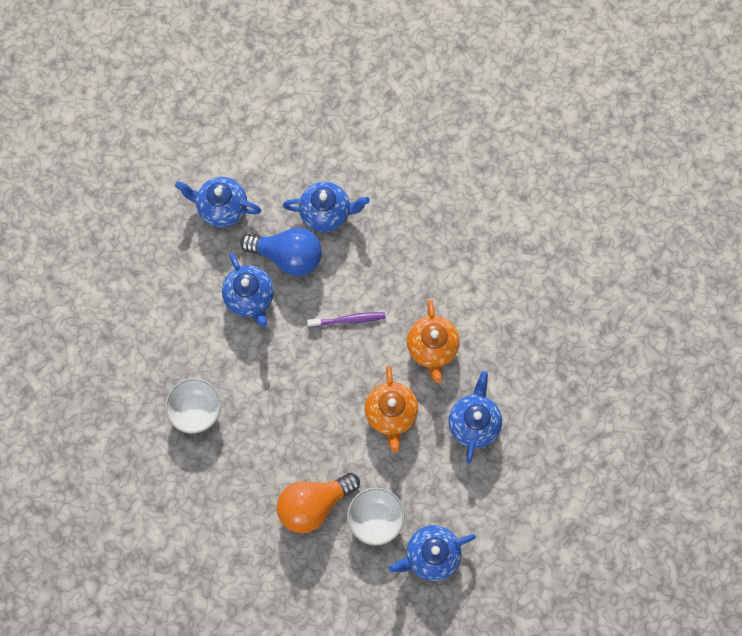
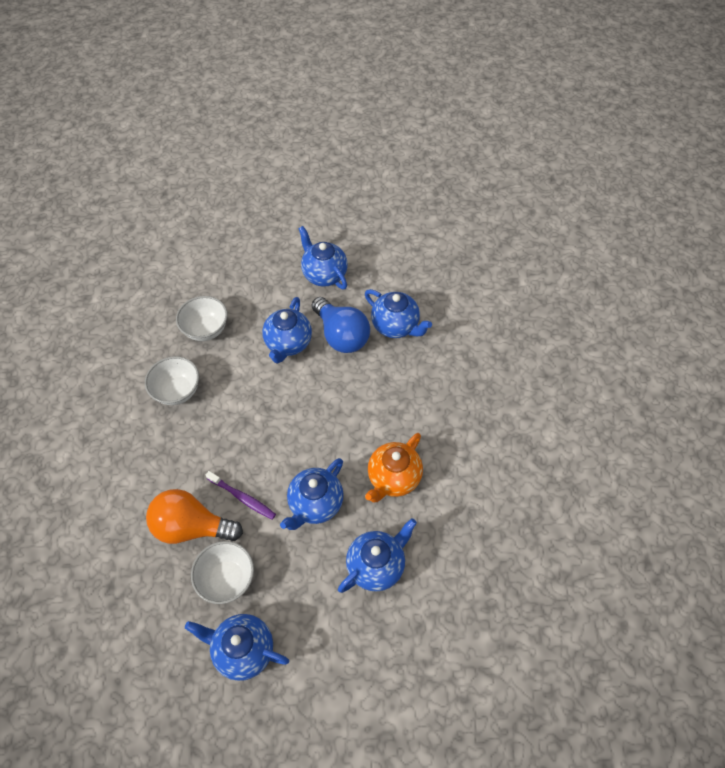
camera: 40 degrees right, 15 degrees down
(167, 338) = (206, 329): none -> white bowl
(348, 320) = (345, 409): purple toothbrush -> purple toothbrush (242, 498)
(391, 414) = (315, 504): orange teapot -> blue teapot

